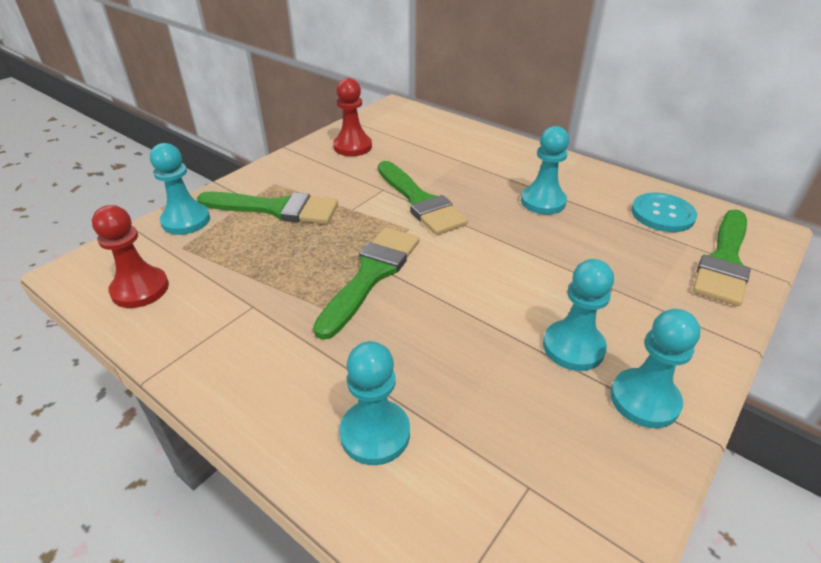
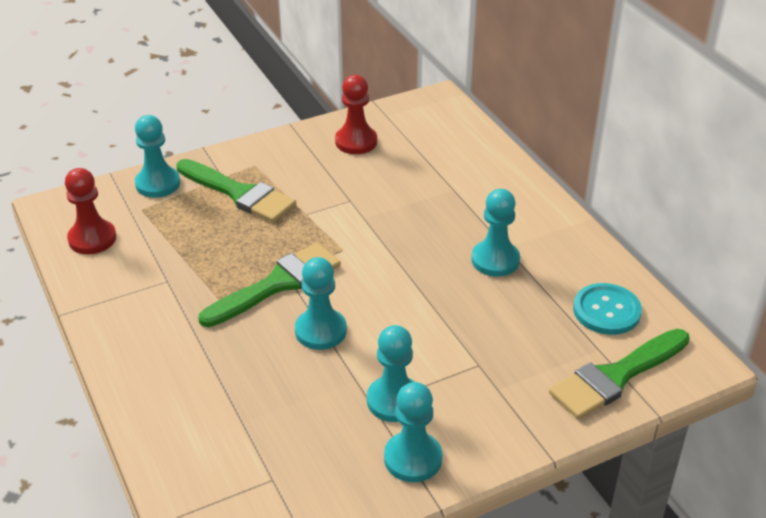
camera: 25 degrees right, 0 degrees up
(375, 433) = (194, 407): turquoise pawn -> turquoise pawn (320, 331)
(420, 201) = (374, 224): green brush -> none

